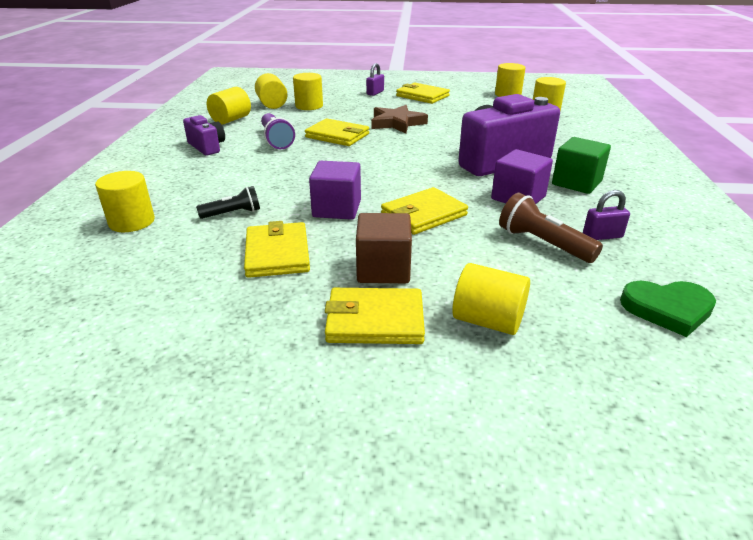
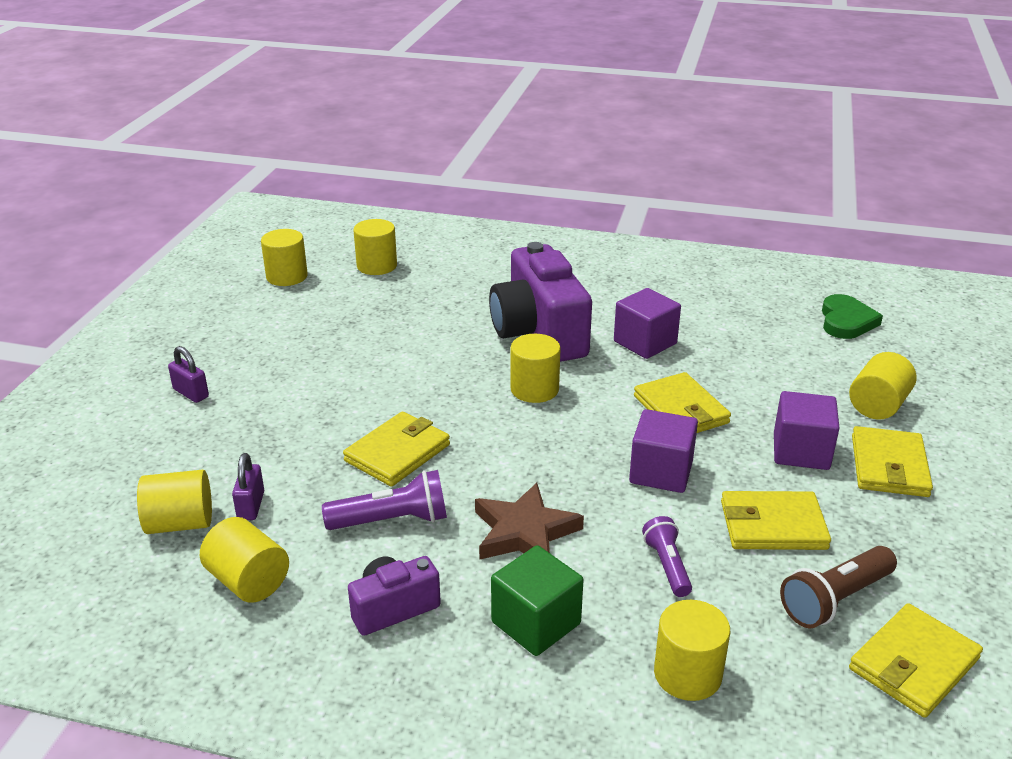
camera: 80 degrees left, 0 degrees up
(233, 213) = (667, 565): black flashlight -> purple flashlight
(309, 106) = (221, 475): yellow cylinder -> yellow cylinder (534, 389)
(383, 269) = (801, 451): brown cube -> purple cube
(397, 123) = (366, 390): brown star -> brown star (524, 532)
(422, 96) = (243, 348): yellow wallet -> yellow wallet (913, 664)
(542, 243) = (745, 351): brown flashlight -> brown flashlight (835, 600)
(576, 183) = (612, 301): green cube -> green cube (536, 623)
(602, 236) = (731, 317): purple padlock -> purple padlock (251, 506)

